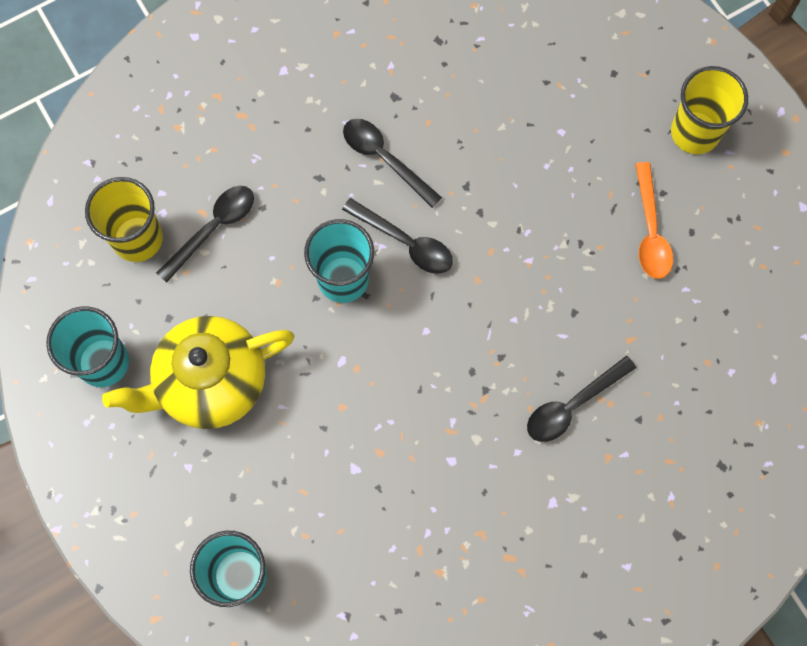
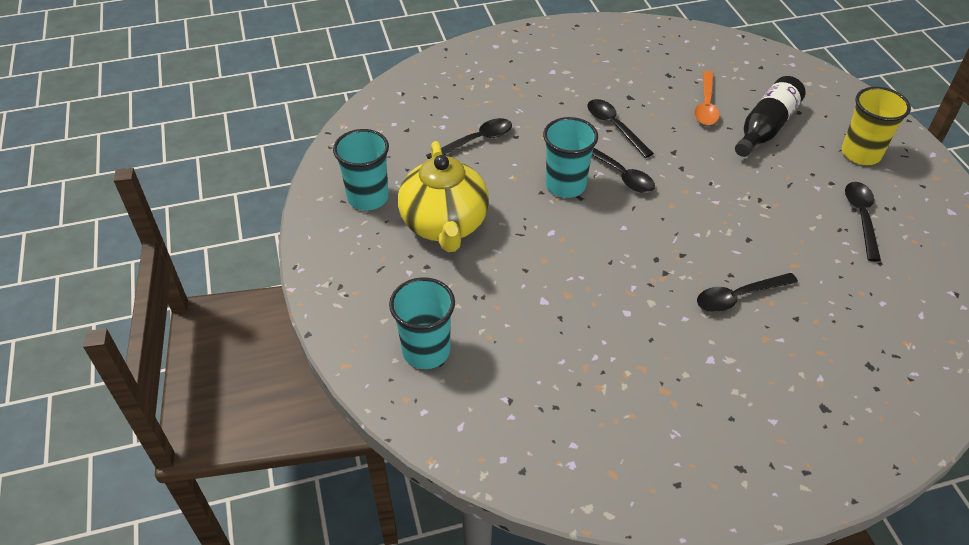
camera: 15 degrees right, 25 degrees down
(138, 239) = (419, 136): yellow cup -> none
(211, 382) = (444, 225): yellow teapot -> yellow teapot turned 90 degrees counterclockwise
(575, 113) = (765, 127): none -> black bottle
(650, 231) = (818, 202): orange spoon -> orange spoon (706, 105)
(701, 244) = (861, 218): none -> black spoon

